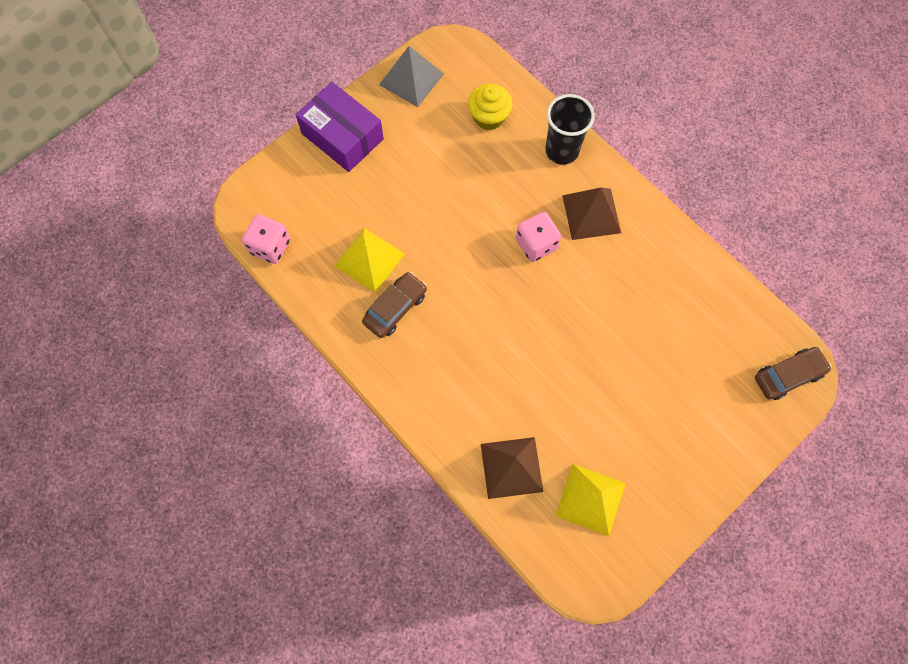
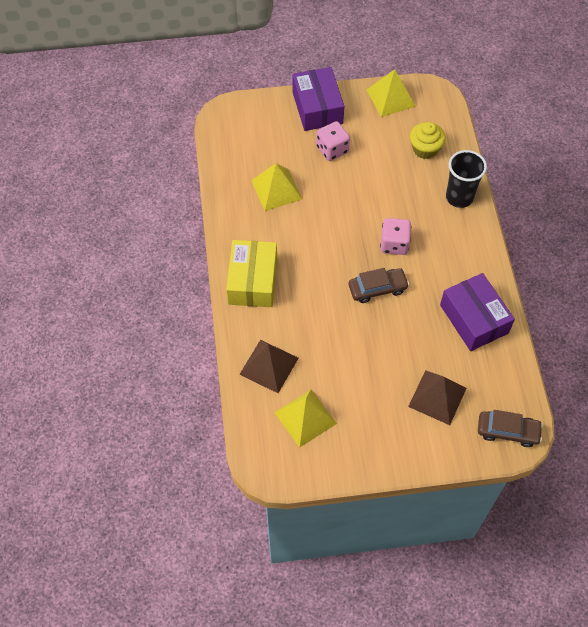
camera: 35 degrees right, 10 degrees down
(270, 246) = (220, 146): pink dice -> pink dice (332, 149)
(395, 308) = (270, 228): brown car -> brown car (377, 289)
(411, 79) = (391, 98): grey pyramid -> yellow pyramid
(423, 382) = (253, 281): none -> yellow box
(591, 214) = (448, 247): brown pyramid -> brown pyramid (437, 397)
(671, 276) = (474, 319): none -> purple box

